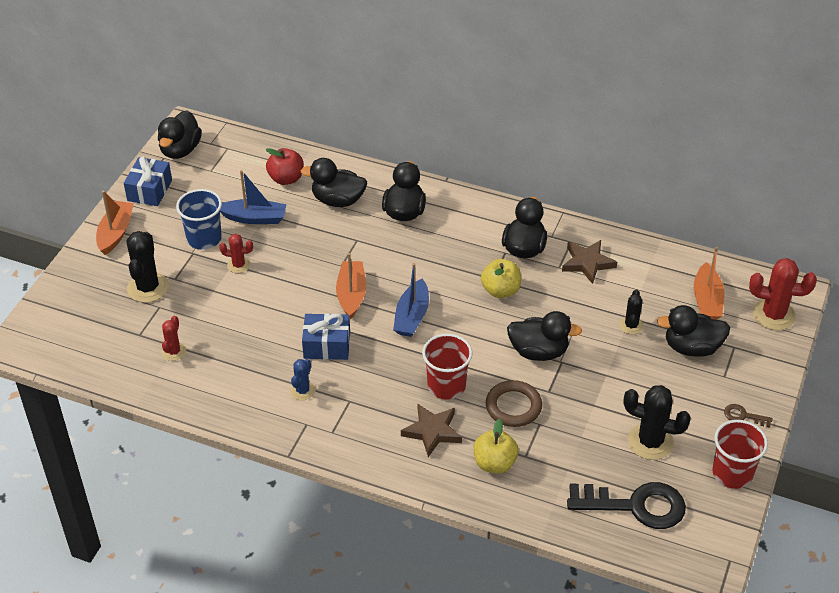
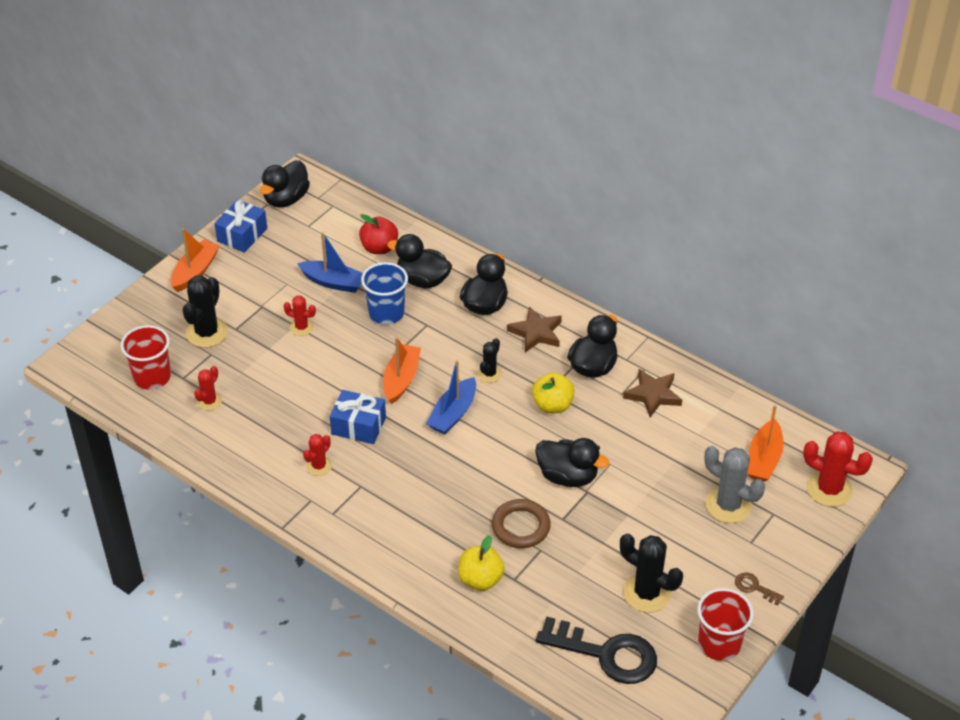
camera: 15 degrees right, 0 degrees up
(204, 238) = (277, 294): blue cup -> blue cup (386, 313)
(302, 390) = (319, 466): blue cactus -> red cactus
(432, 431) = (430, 534): brown star -> brown star (536, 333)
(446, 386) = (461, 491): red cup -> red cup (152, 377)
(631, 325) = (673, 469): black cactus -> black cactus (489, 374)
(692, 347) = (728, 505): black duck -> grey cactus

